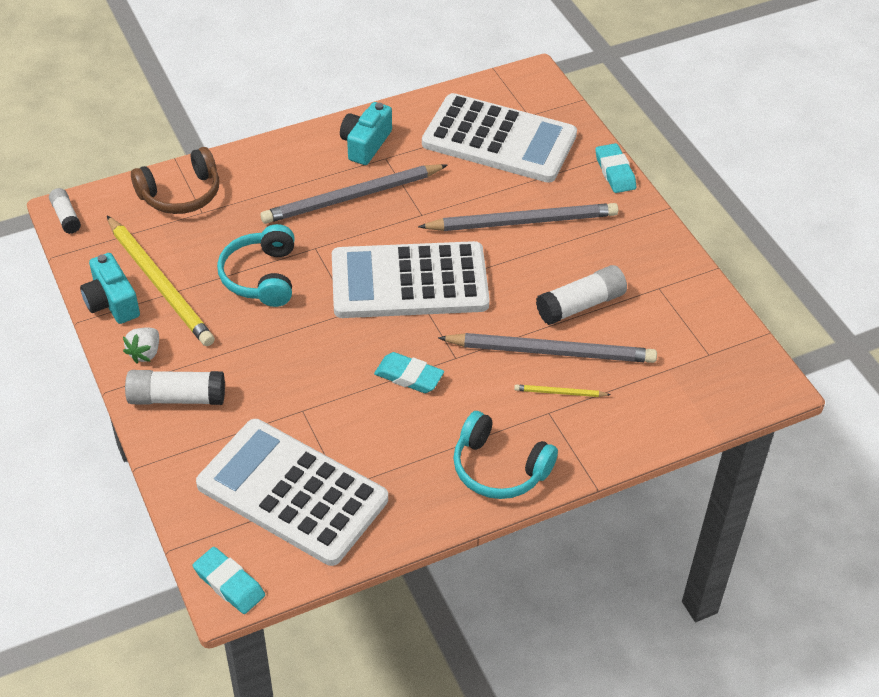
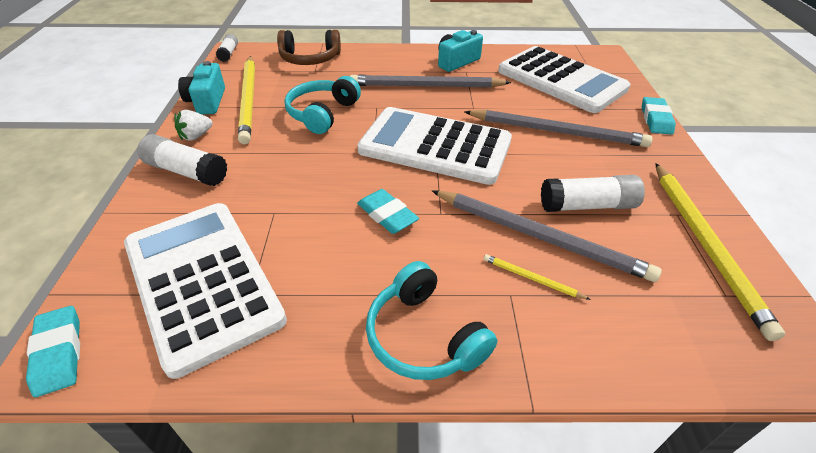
camera: 25 degrees right, 5 degrees down
(686, 312) = (705, 244): none -> yellow pencil

